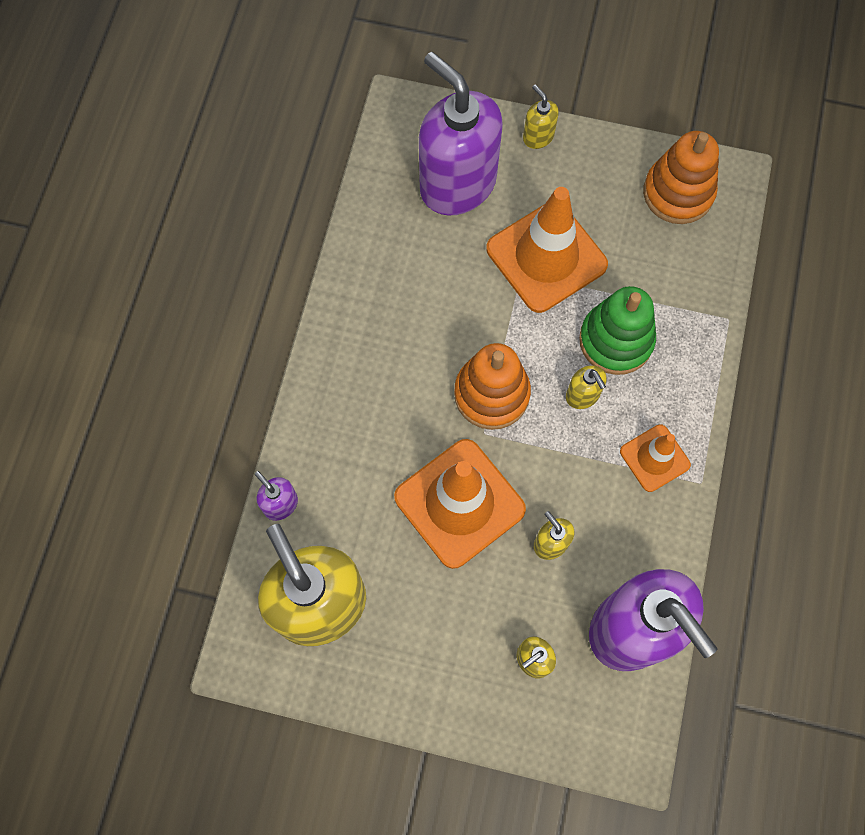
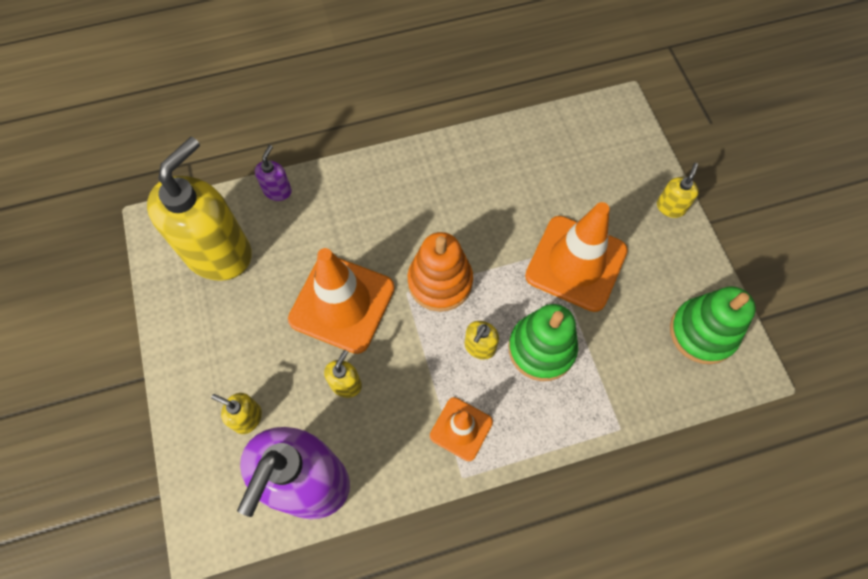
camera: 60 degrees right, 5 degrees down
(457, 184) = (590, 174): purple soap dispenser -> none
(678, 193) = (702, 332): orange stacking toy -> green stacking toy

